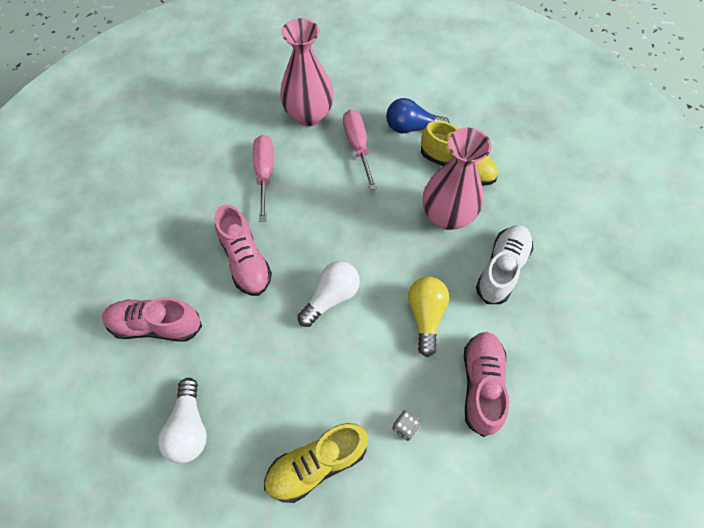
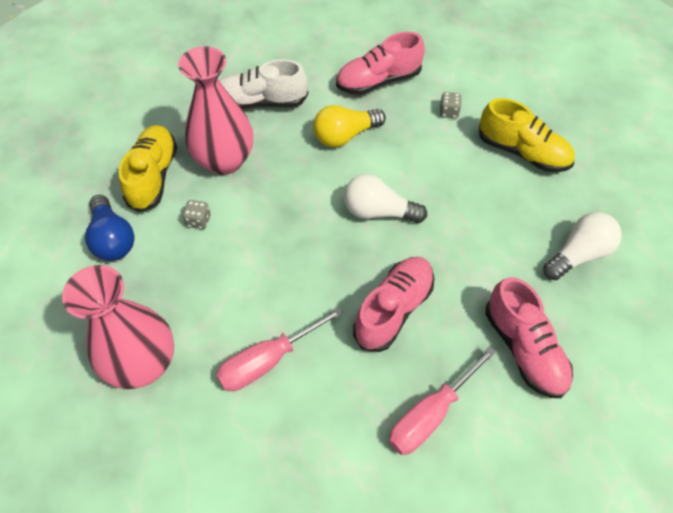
camera: 120 degrees left, 5 degrees down
(358, 147) = (171, 280): pink screwdriver -> pink screwdriver (431, 414)
(397, 178) = (199, 221): none -> grey dice

